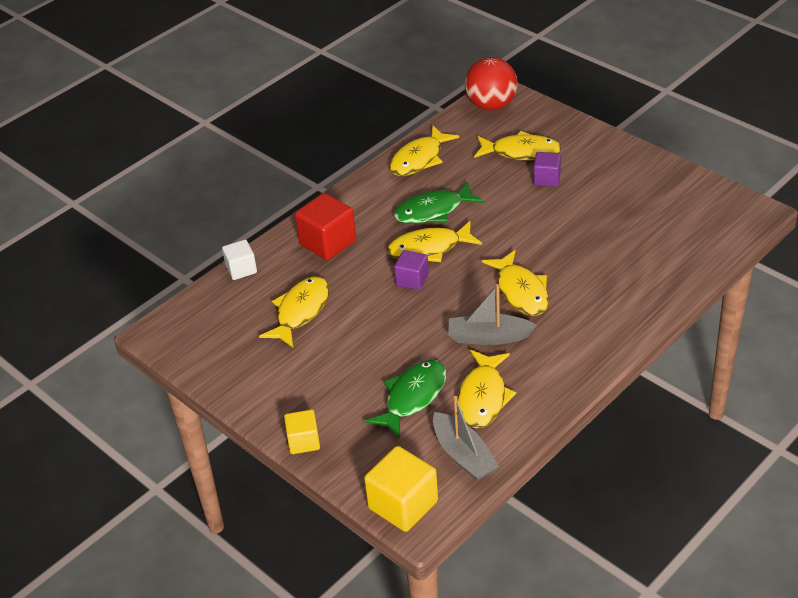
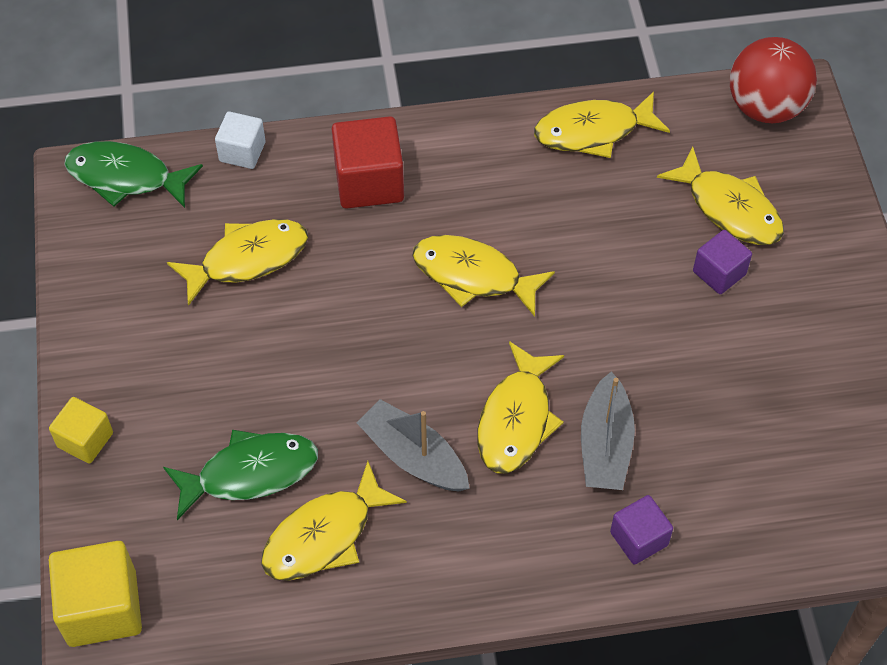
camera: 35 degrees right, 15 degrees up
(412, 280) = (409, 306): purple cube -> purple cube (639, 539)
(433, 211) = (532, 223): green fish -> green fish (126, 177)
(463, 455) = (226, 597): grey boat -> grey boat (605, 445)

